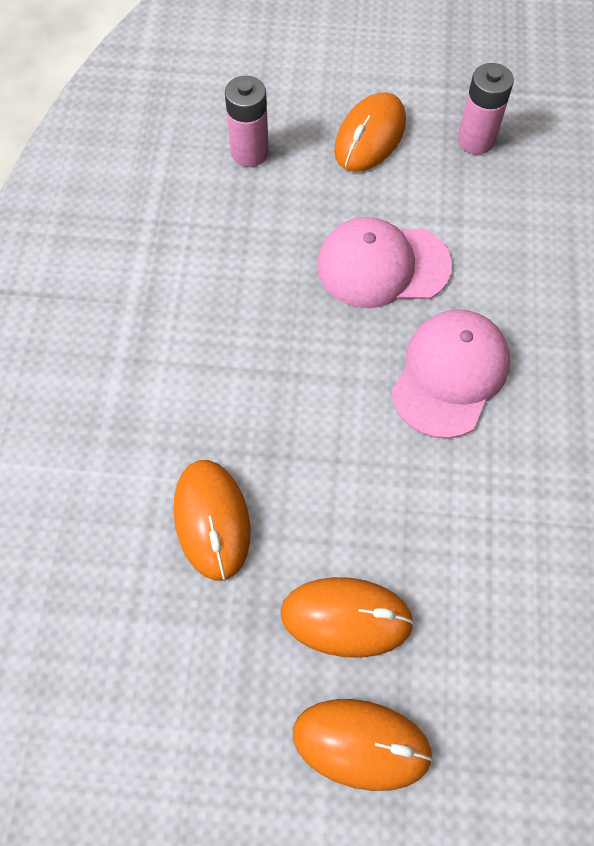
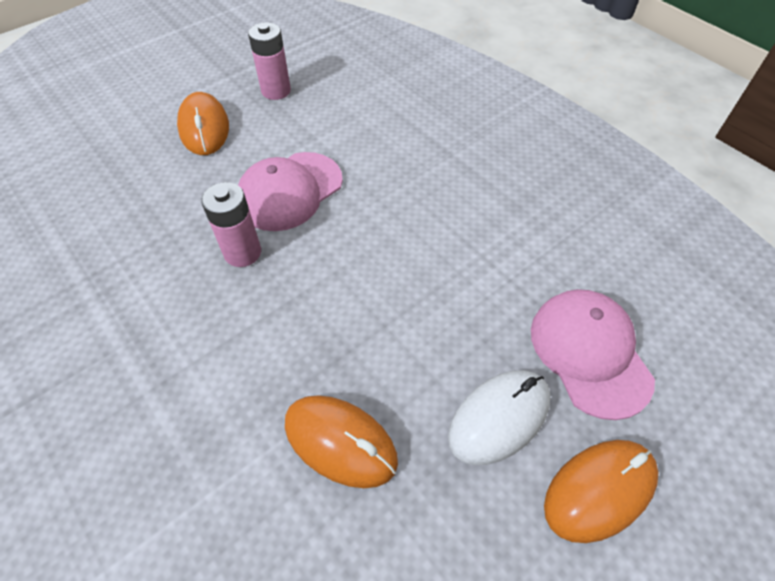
camera: 45 degrees left, 10 degrees down
(249, 153) = (123, 188): pink battery -> pink battery (242, 252)
(346, 618) = (499, 418): orange mouse -> white mouse
(450, 374) = (398, 220): pink cap -> pink cap (589, 353)

